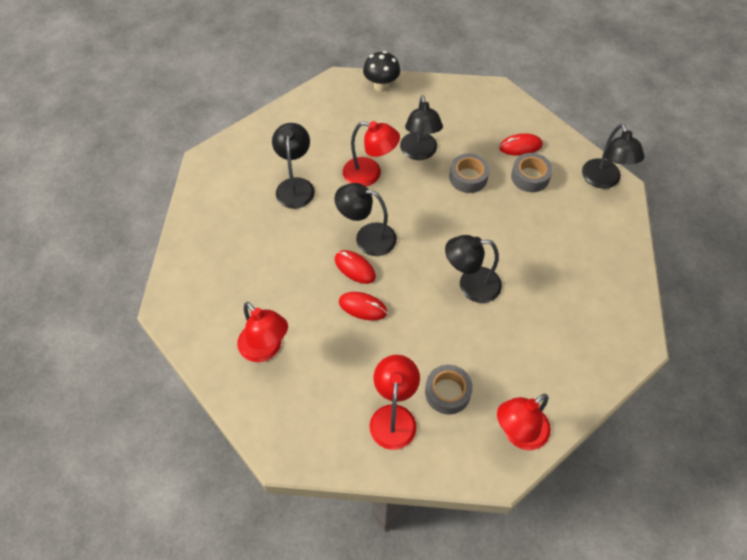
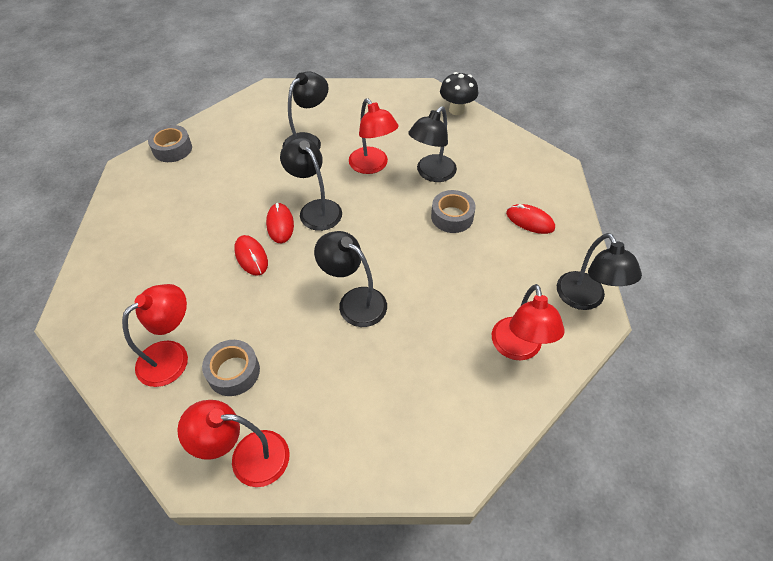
camera: 40 degrees right, 5 degrees down
(265, 349) = (151, 237): red lamp -> red lamp (518, 349)
(530, 177) = (511, 250): grey tape -> grey tape (172, 149)
(603, 180) = (585, 299): black lamp -> black lamp turned 45 degrees counterclockwise

